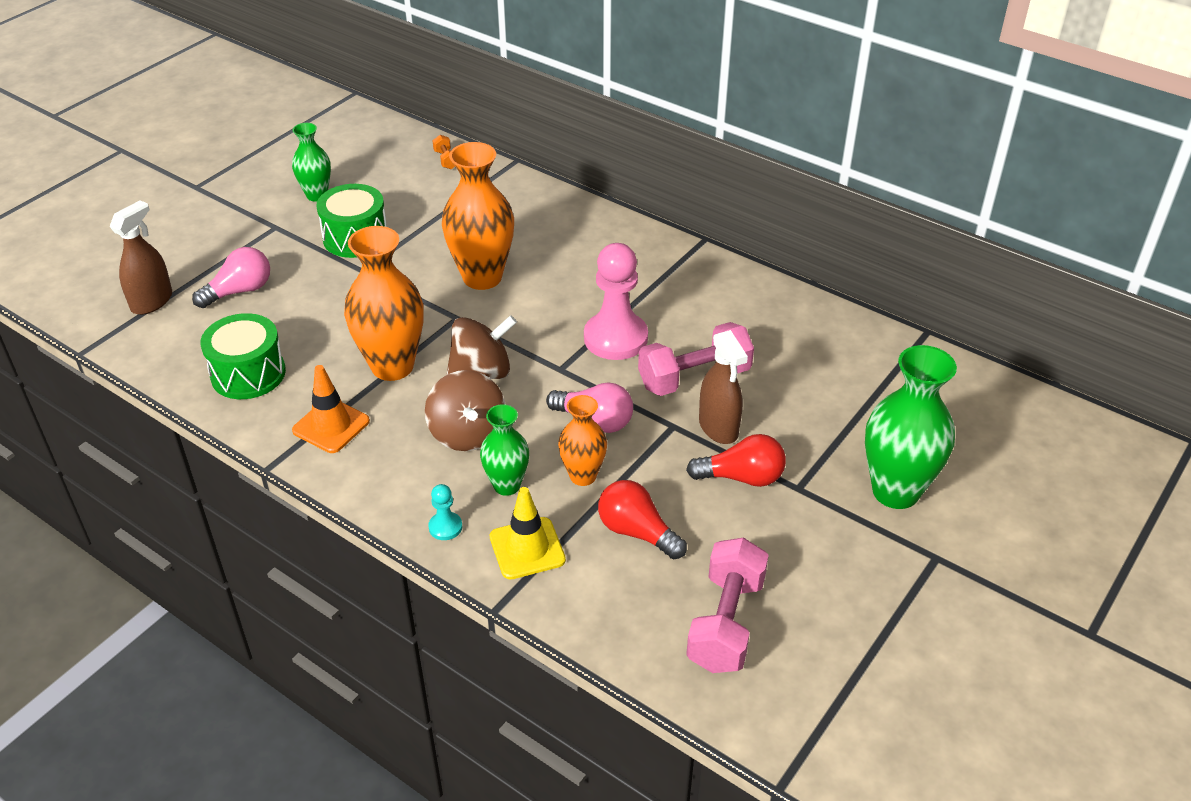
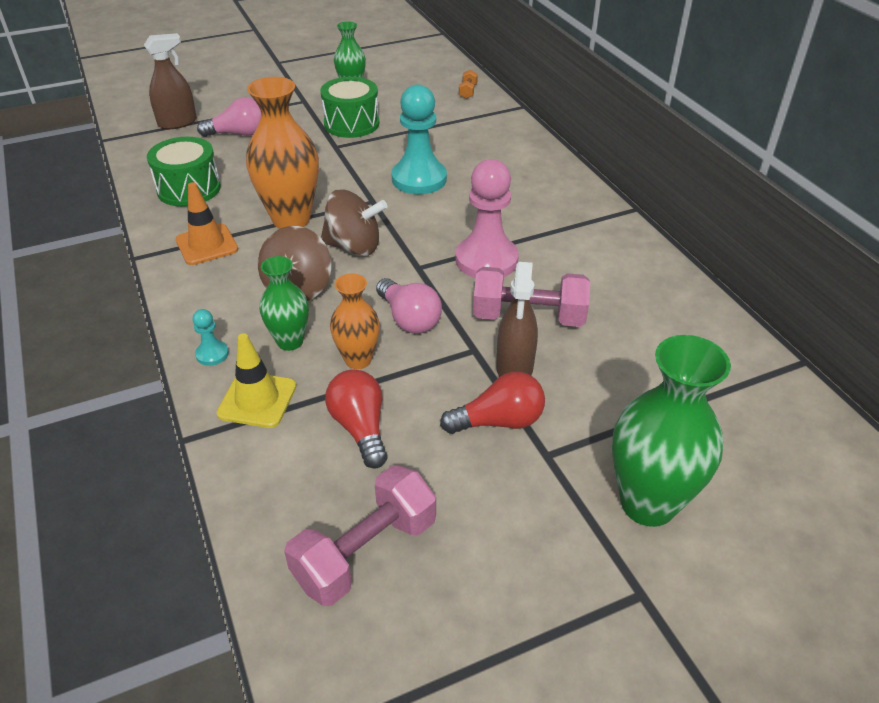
camera: 30 degrees right, 0 degrees up
(482, 277) = (419, 179): orange vase -> turquoise pawn
(742, 477) = (499, 421): red light bulb -> red light bulb turned 45 degrees counterclockwise

